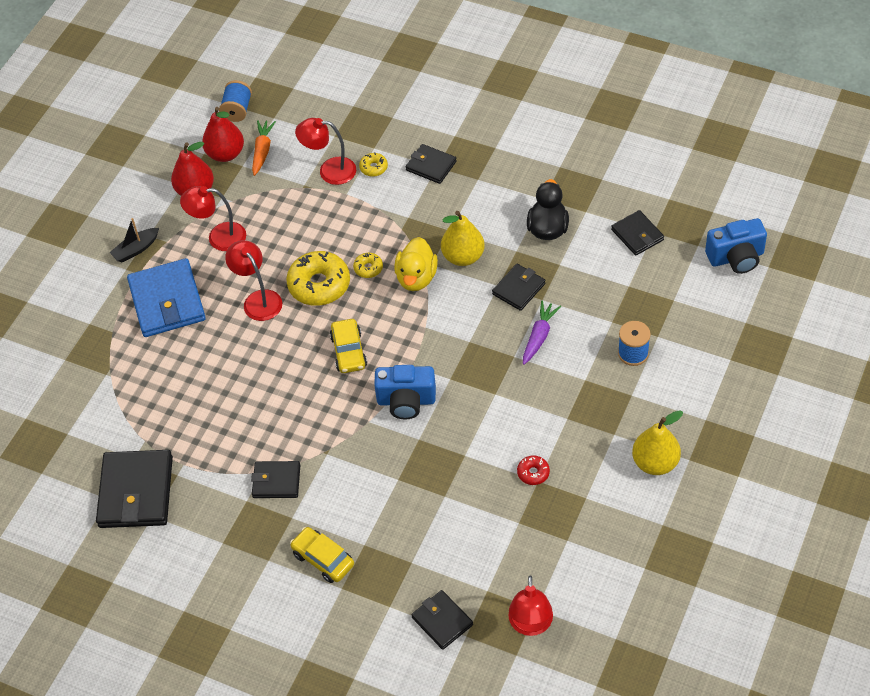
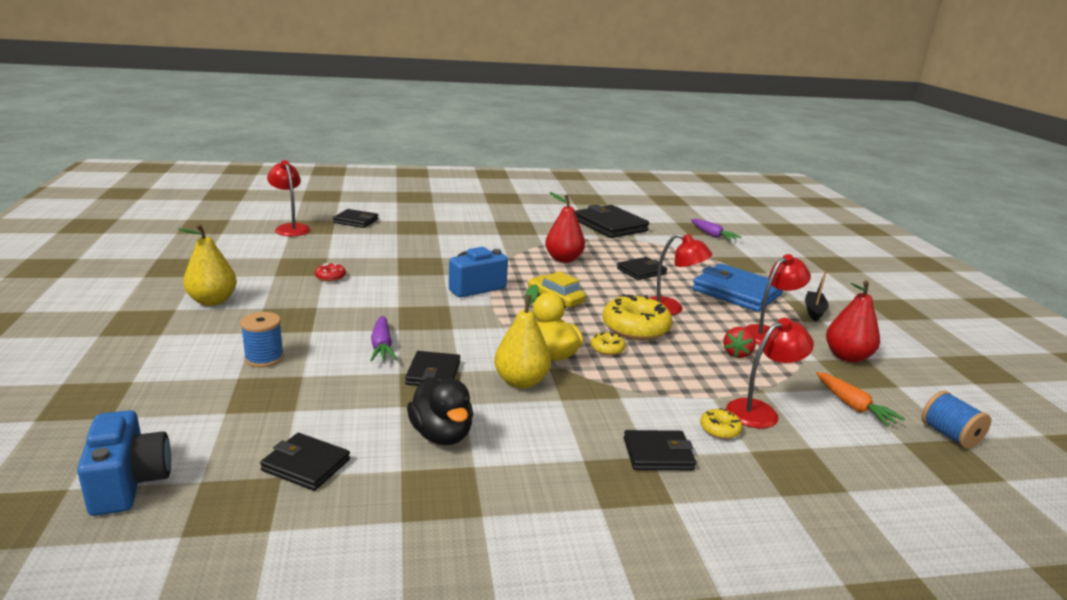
camera: 140 degrees right, 30 degrees down
(41, 421) = (712, 235): none -> purple carrot
(225, 154) = (879, 392): red pear -> red pear (563, 259)
(274, 225) = (737, 354): none -> red strawberry
(276, 481) = (528, 242): black wallet -> black wallet (641, 271)
(323, 559) = (459, 226): yellow car -> none
(736, 258) = (129, 483): blue camera -> blue camera turned 120 degrees clockwise

